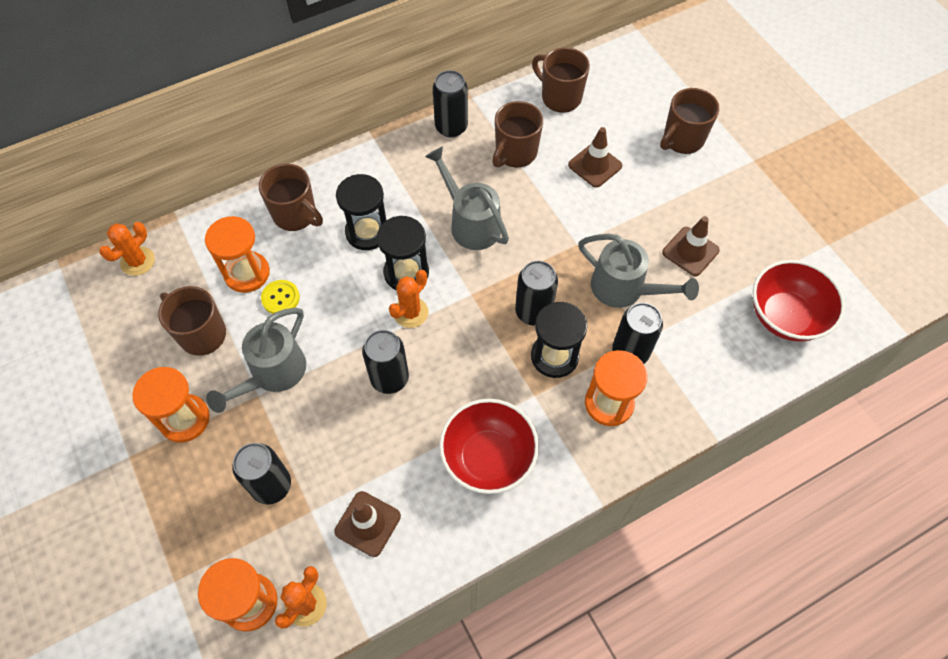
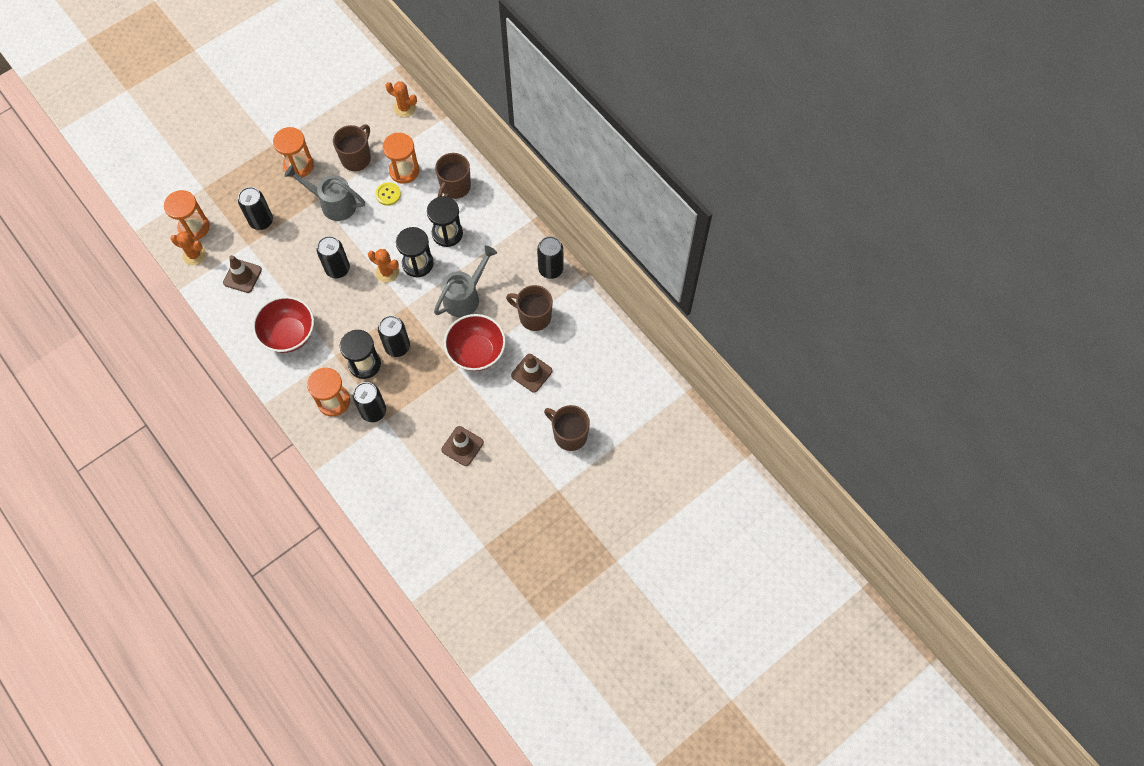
camera: 80 degrees right, 5 degrees up
(560, 97) = (596, 341): brown mug -> none
(625, 289) = (423, 404): grey watering can -> none
(785, 316) = (415, 514): red bowl -> red bowl (476, 352)

